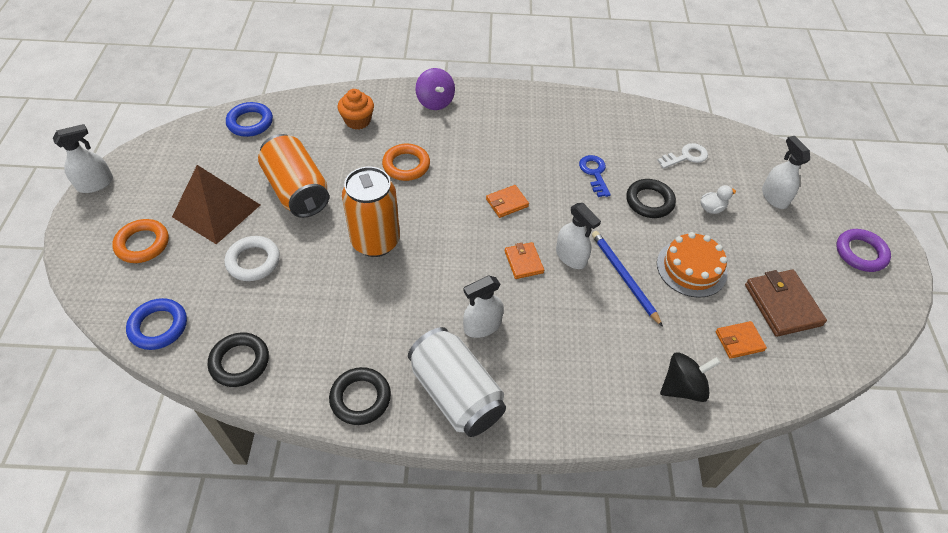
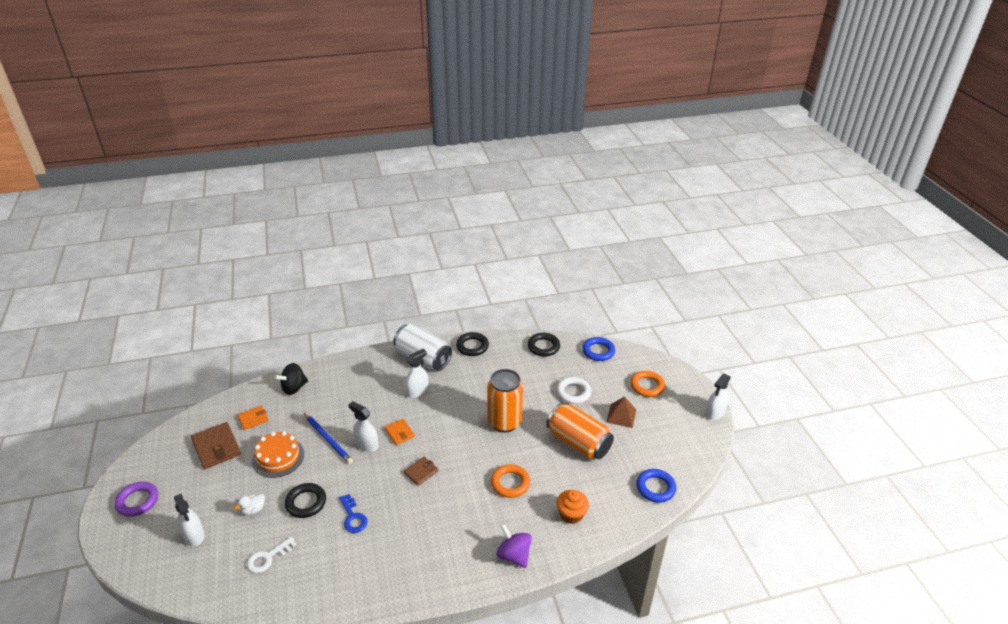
camera: 165 degrees right, 15 degrees down
(216, 210) = (621, 416): brown pyramid -> brown pyramid, size x0.60
(507, 203) = (421, 472): orange wallet -> brown wallet

